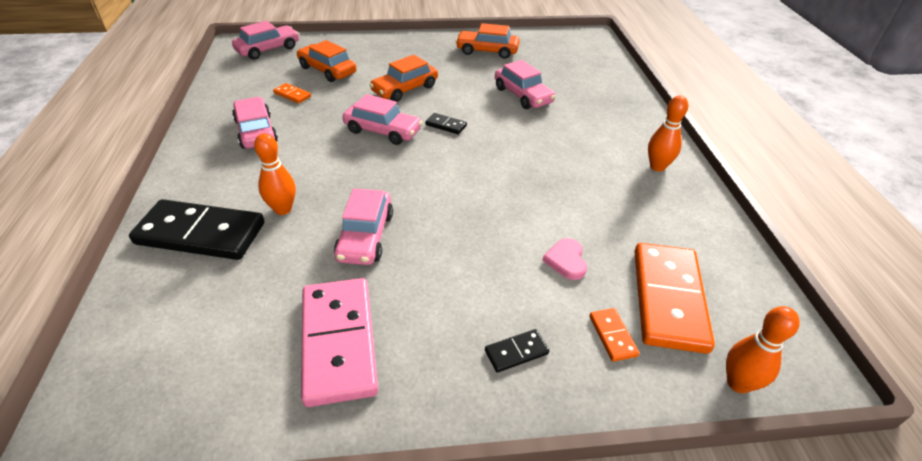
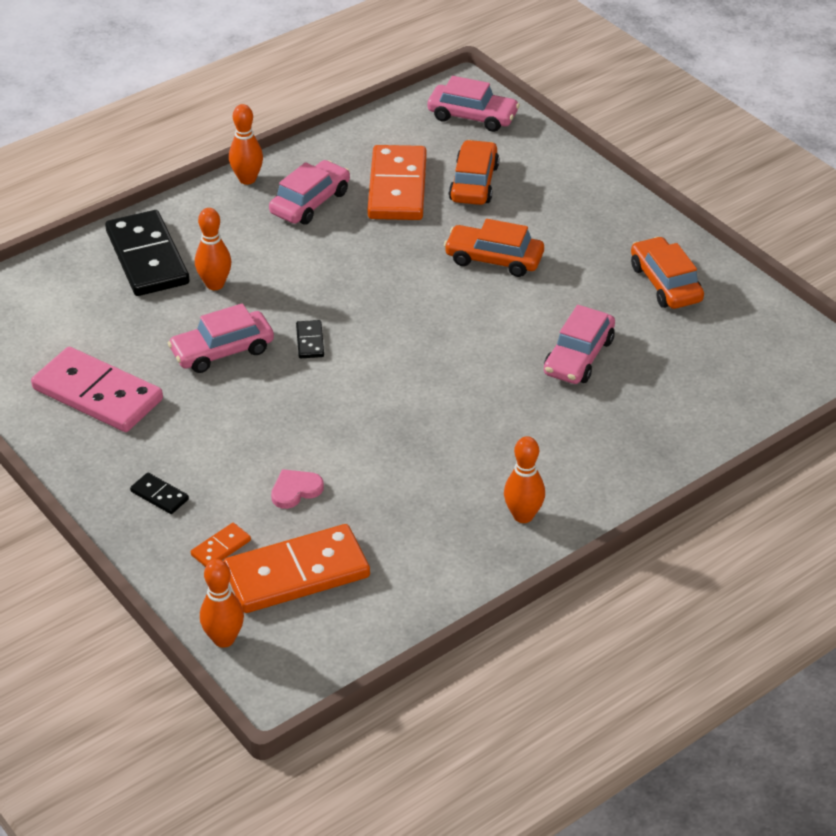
camera: 60 degrees right, 0 degrees up
(189, 148) = (247, 179): none -> orange bowling pin
(292, 95) = (397, 187): orange domino -> orange domino, size x2.33
(339, 342) = (97, 394): pink domino -> pink domino turned 75 degrees clockwise
(382, 131) = (393, 283): pink car -> none
(446, 125) = (448, 323): black domino -> black domino (310, 341)

